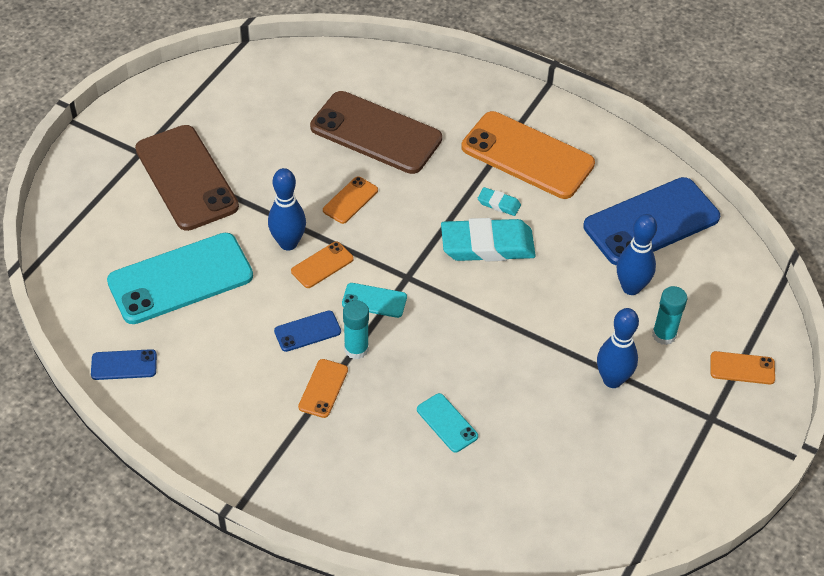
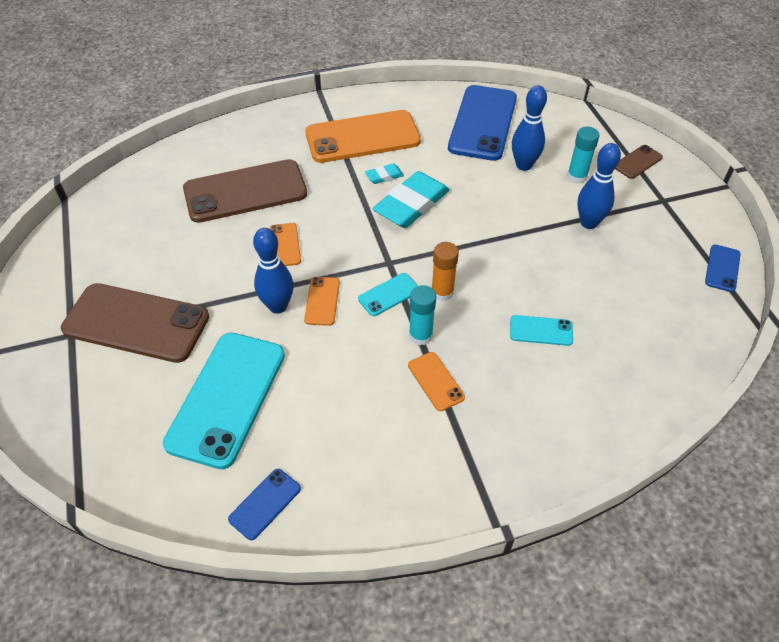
camera: 45 degrees left, 0 degrees up
(307, 331) = (372, 353): blue phone -> blue phone (722, 268)
(415, 332) = (442, 292): none -> orange glue stick
(742, 368) = (637, 162): orange phone -> brown phone

